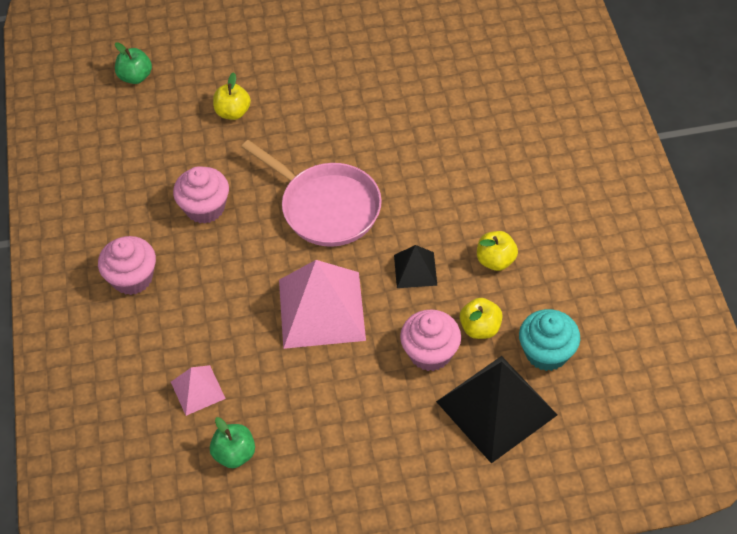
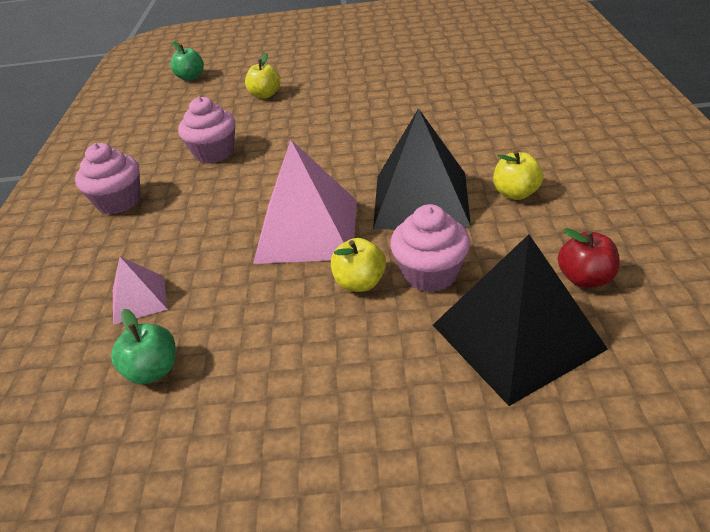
camera: 10 degrees right, 15 degrees down
(326, 207) = (334, 152): pink pan -> none
(415, 270) = (421, 199): black pyramid -> black pyramid, size x1.99
(480, 328) = (495, 252): yellow apple -> yellow apple (360, 283)
(546, 352) = (585, 278): turquoise cupcake -> red apple

